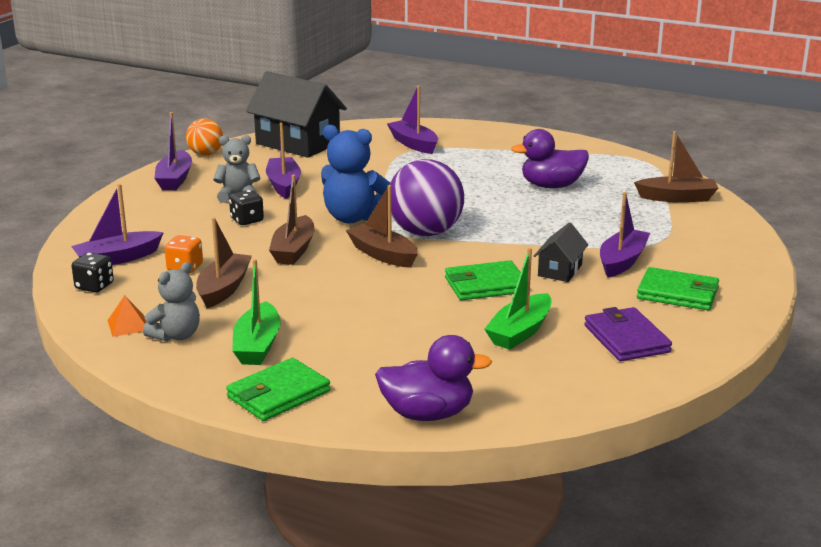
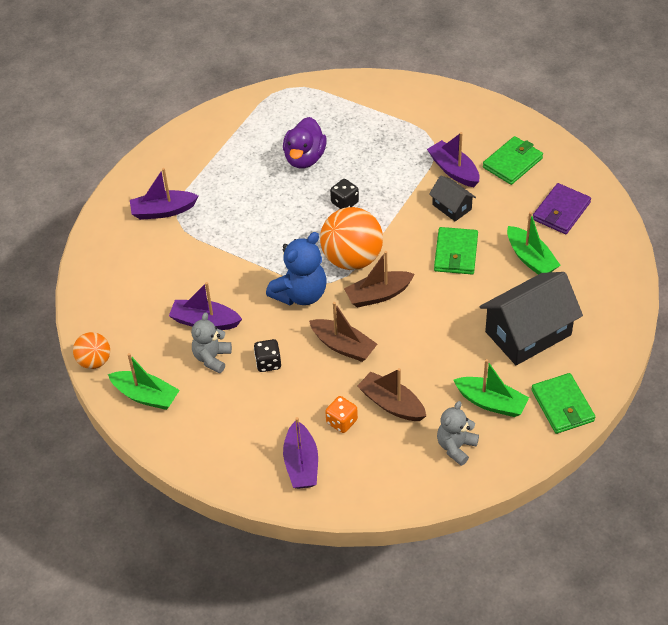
camera: 65 degrees left, 25 degrees up
(94, 286) = (348, 486): black dice -> black dice (344, 202)
(128, 325) = (426, 474): orange pyramid -> none
(174, 179) = (146, 396): purple boat -> green boat
(176, 335) = (456, 447): grey teddy bear -> grey teddy bear turned 120 degrees counterclockwise
(298, 143) = (110, 288): black house -> black house (528, 333)
(425, 233) = (352, 259): purple ball -> orange ball
(428, 414) = (614, 337): purple duck -> none
(626, 339) = (561, 211): purple wallet -> purple wallet turned 60 degrees counterclockwise
(677, 198) = (365, 100): brown boat -> none

